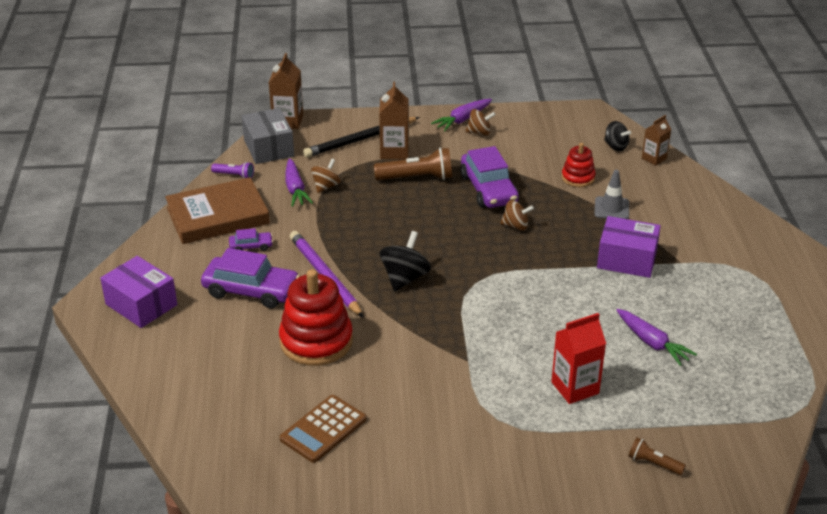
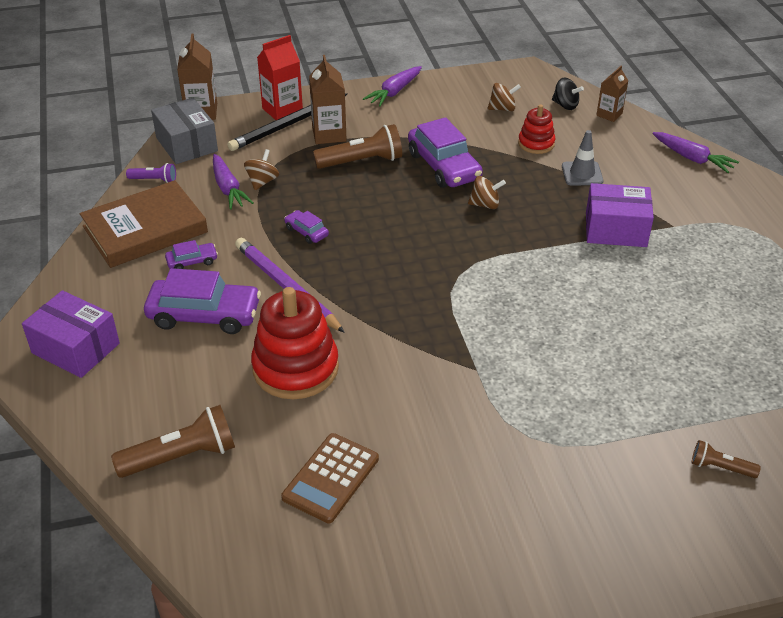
camera: 10 degrees left, 5 degrees up
(207, 398) = (181, 456): none -> brown flashlight
(353, 232) = (306, 232): none -> purple car
(405, 278) = (378, 279): black spinning top -> none
(479, 132) = (416, 104): brown spinning top -> brown spinning top (502, 109)
(575, 388) = (605, 386): red carton -> red carton (282, 110)
(652, 343) = (672, 322): purple carrot -> purple carrot (692, 158)

